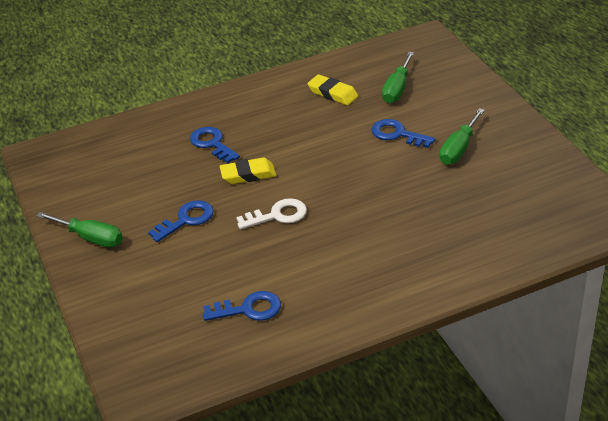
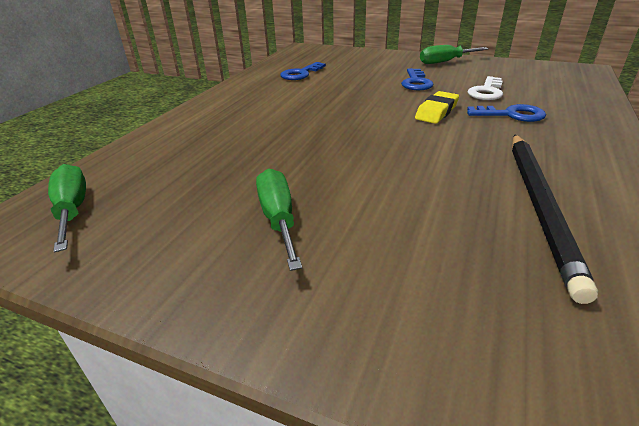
camera: 135 degrees right, 5 degrees down
(277, 215) = (364, 104): white key -> white key (486, 91)
(332, 93) = (540, 206): yellow eraser -> black pencil
(397, 89) = (488, 261): green screwdriver -> green screwdriver (72, 210)
(397, 134) = (376, 198): blue key -> none

